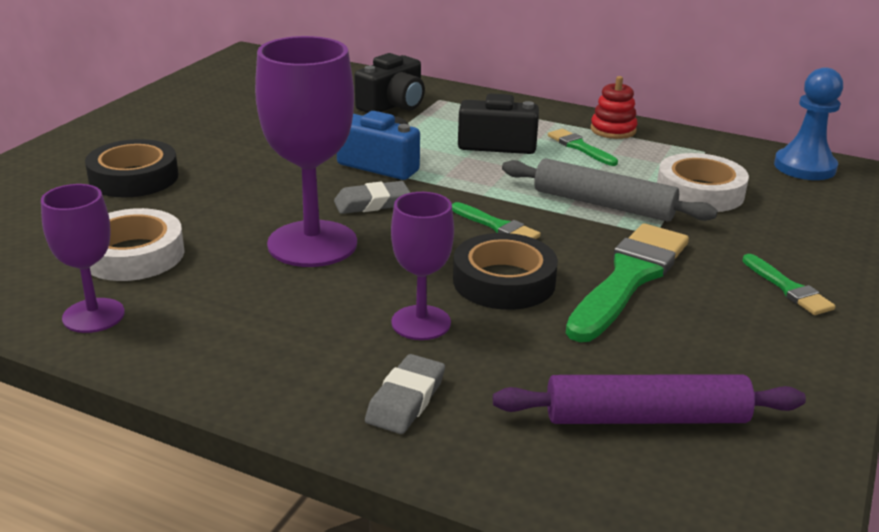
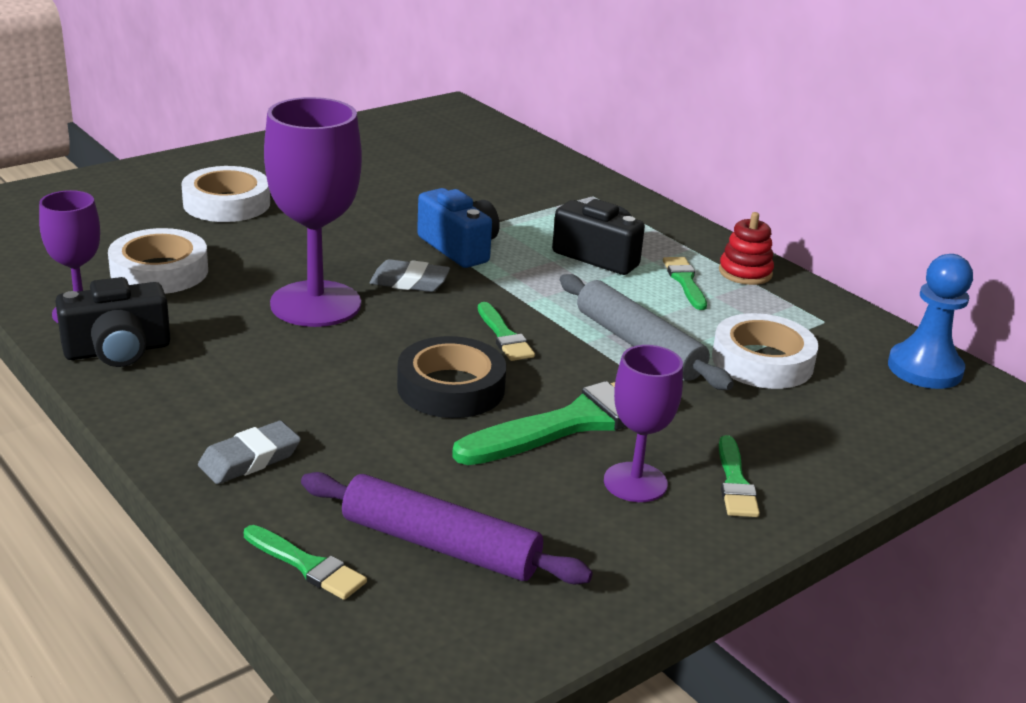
camera: 25 degrees right, 0 degrees up
(134, 177) = (226, 203): black tape -> white tape
(393, 105) = (537, 191): black camera -> black camera (118, 350)
(421, 323) = (334, 400): purple goblet -> purple goblet (635, 482)
(562, 478) = (307, 565): none -> green brush

